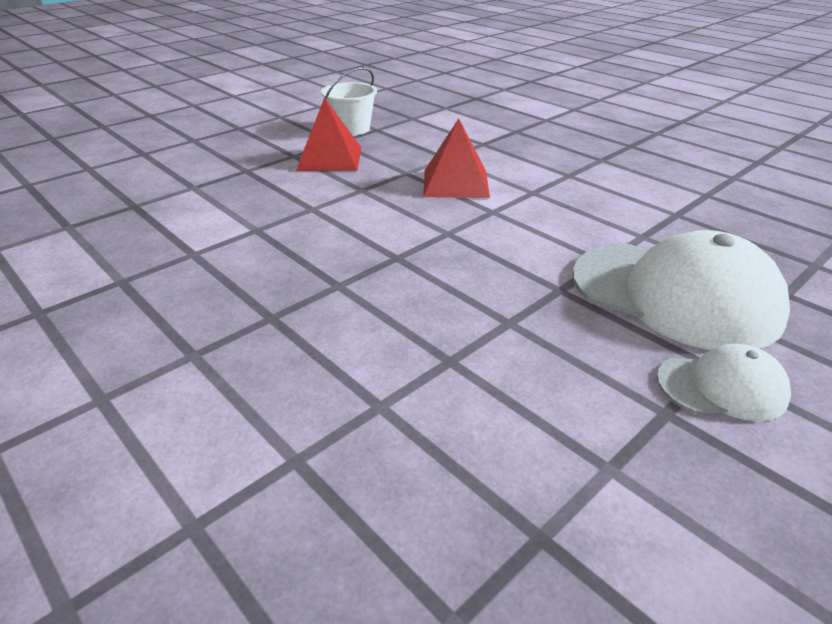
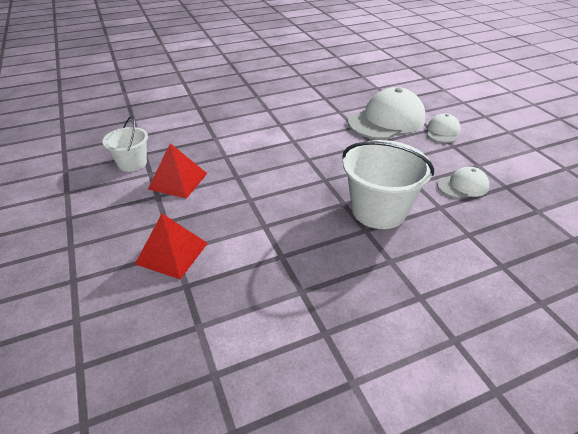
camera: 70 degrees left, 5 degrees up
(332, 324) = (378, 210): none -> white bucket
(455, 183) = (253, 143): red pyramid -> red pyramid (172, 253)
(486, 440) = (462, 186): none -> white cap

